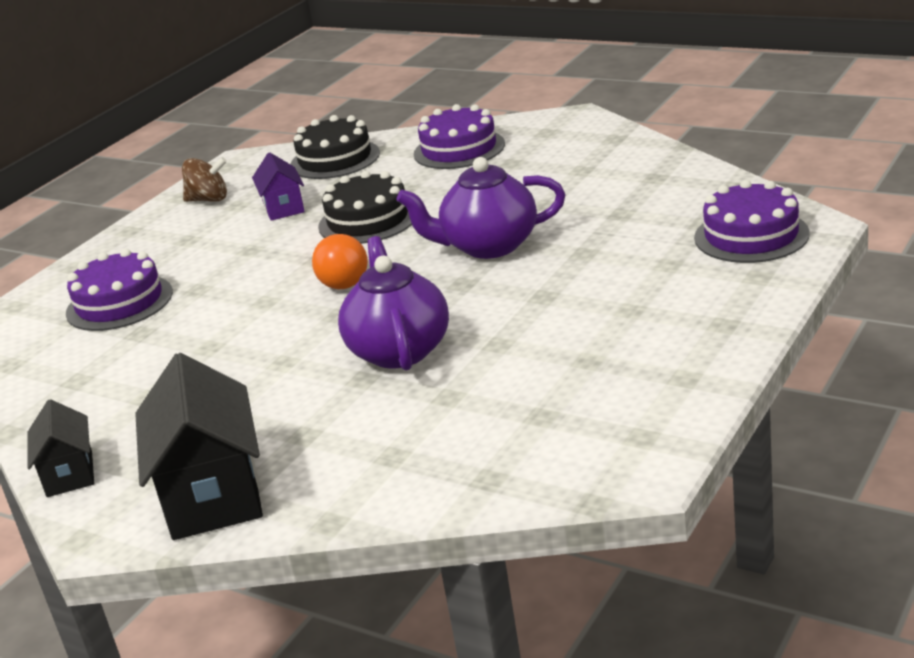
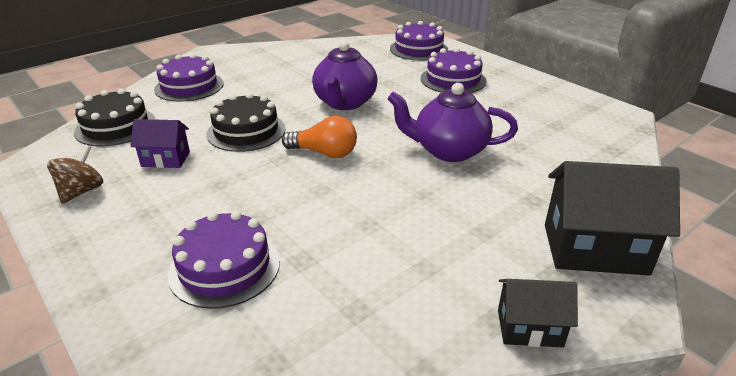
camera: 75 degrees left, 5 degrees up
(644, 295) = (453, 80): none -> purple cake

